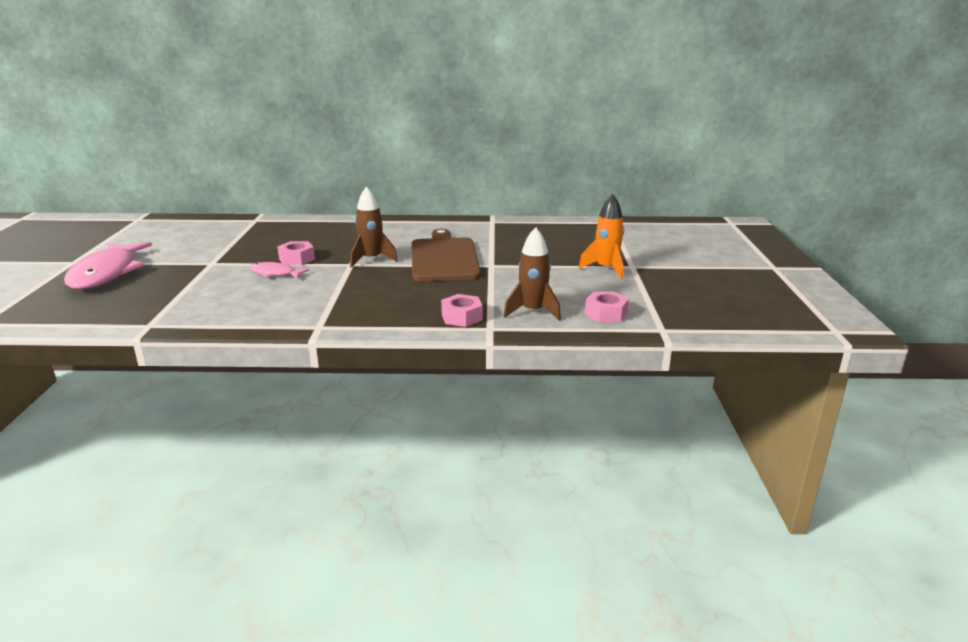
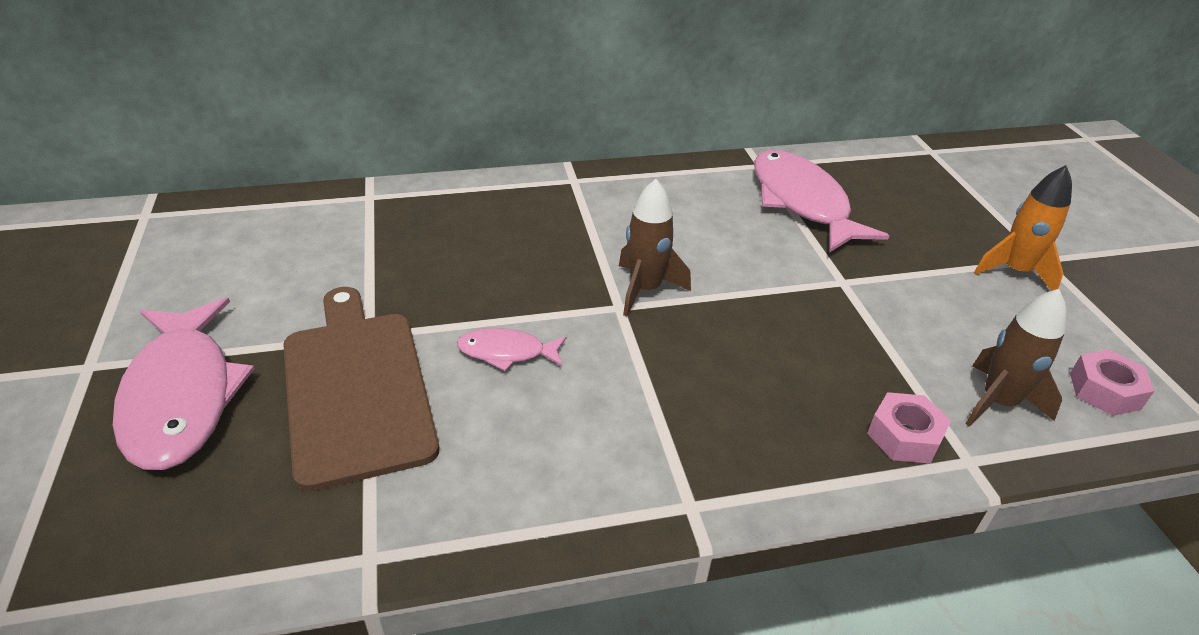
camera: 15 degrees left, 15 degrees up
(297, 259) = (517, 304): pink nut -> none
(444, 258) = (757, 271): brown cutting board -> brown cutting board (356, 388)
(501, 236) = (802, 202): none -> pink fish

